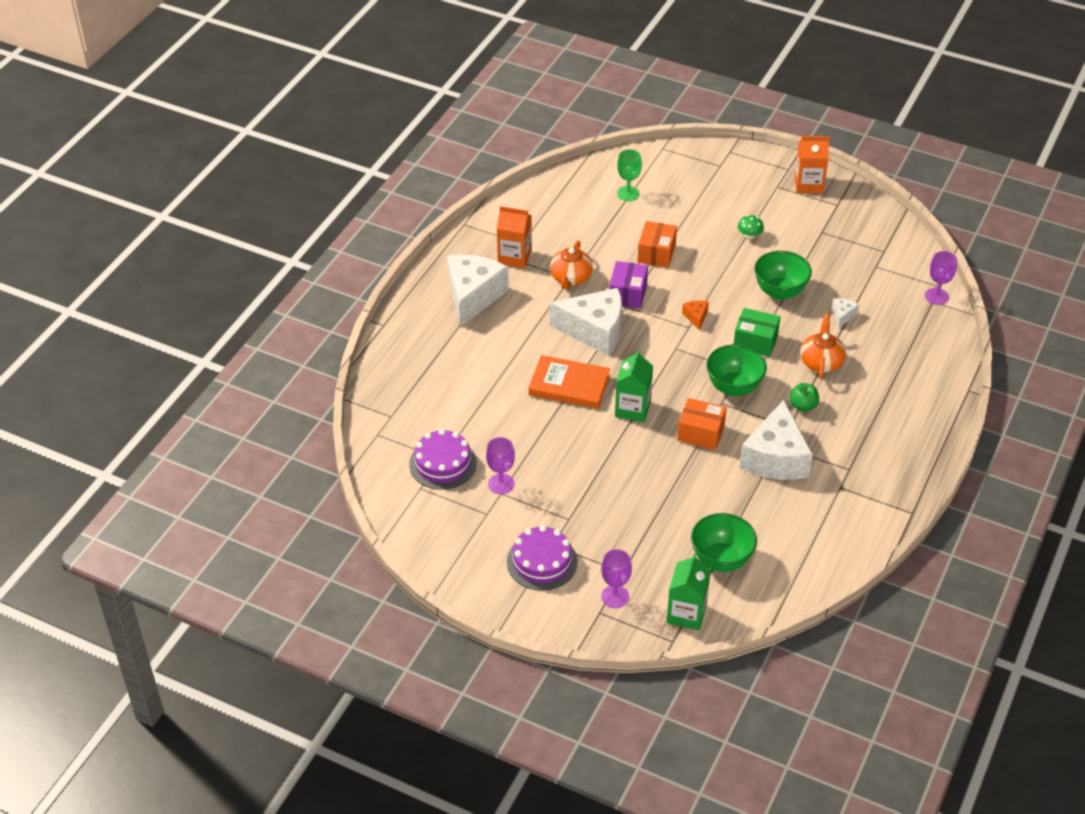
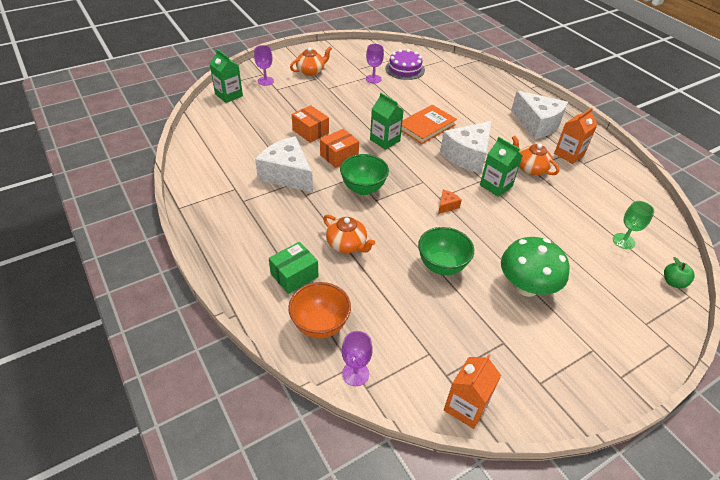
camera: 120 degrees right, 0 degrees up
(542, 562) = (311, 71): purple cake -> orange teapot
(628, 294) = (496, 186): purple box -> green carton
(656, 253) = (534, 220): orange box -> orange box (310, 131)
(696, 317) = (447, 206): orange cheese -> orange cheese turned 75 degrees counterclockwise
(721, 560) = (244, 120): green bowl -> none
(749, 236) = (526, 287): green mushroom -> green mushroom, size x2.44
(755, 341) = (398, 222): green box -> green box (294, 275)
(803, 406) = (316, 211): green apple -> green apple (673, 282)
(808, 184) = (586, 379): orange carton -> orange carton (466, 406)
(843, 315) = (384, 288): white cheese -> none
(920, 335) = (320, 325): none -> orange bowl

